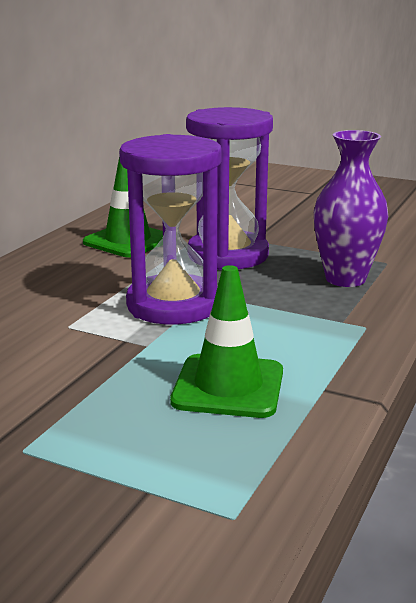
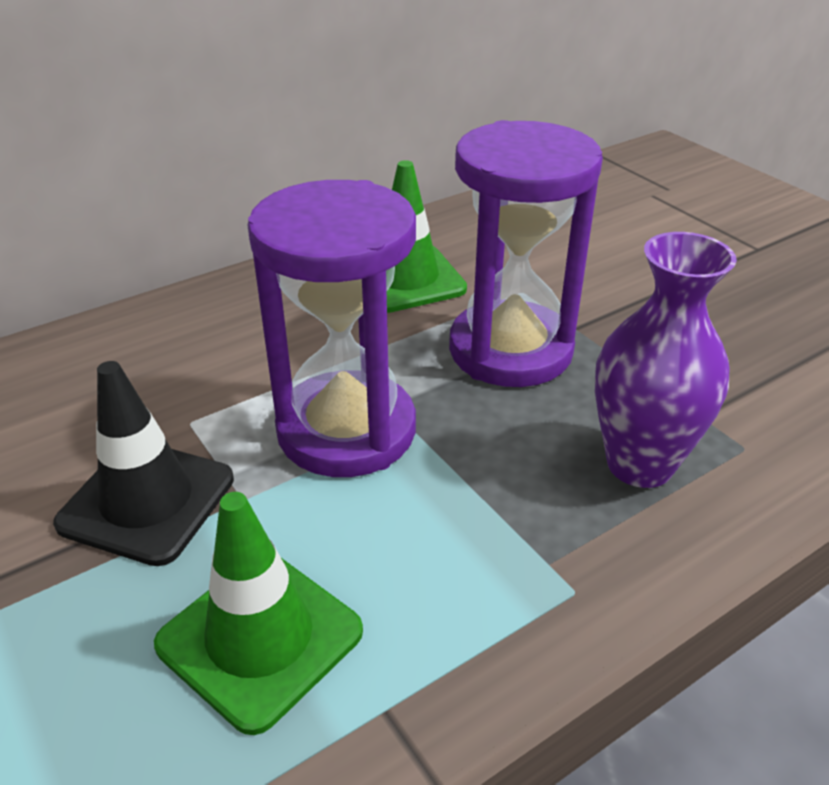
camera: 30 degrees right, 15 degrees up
(87, 361) = (147, 501): none -> black traffic cone

